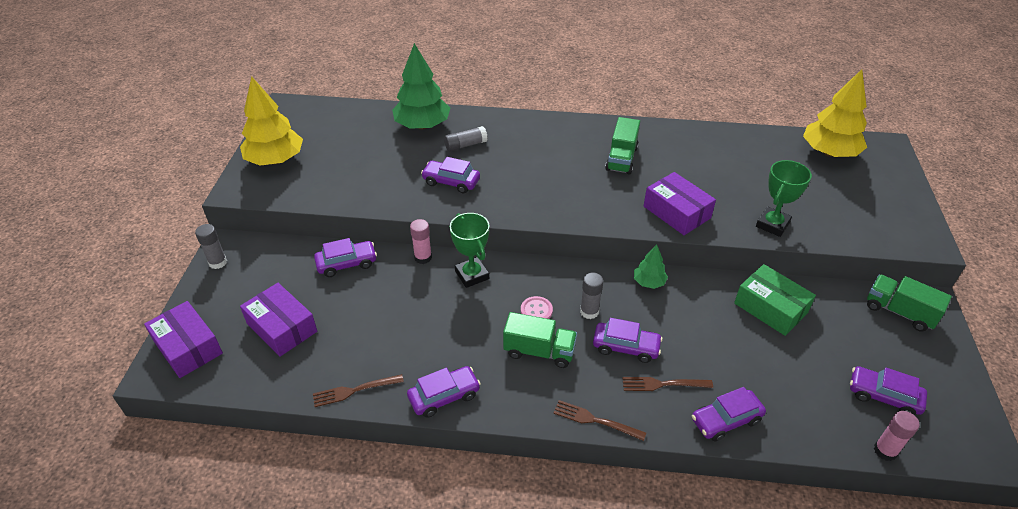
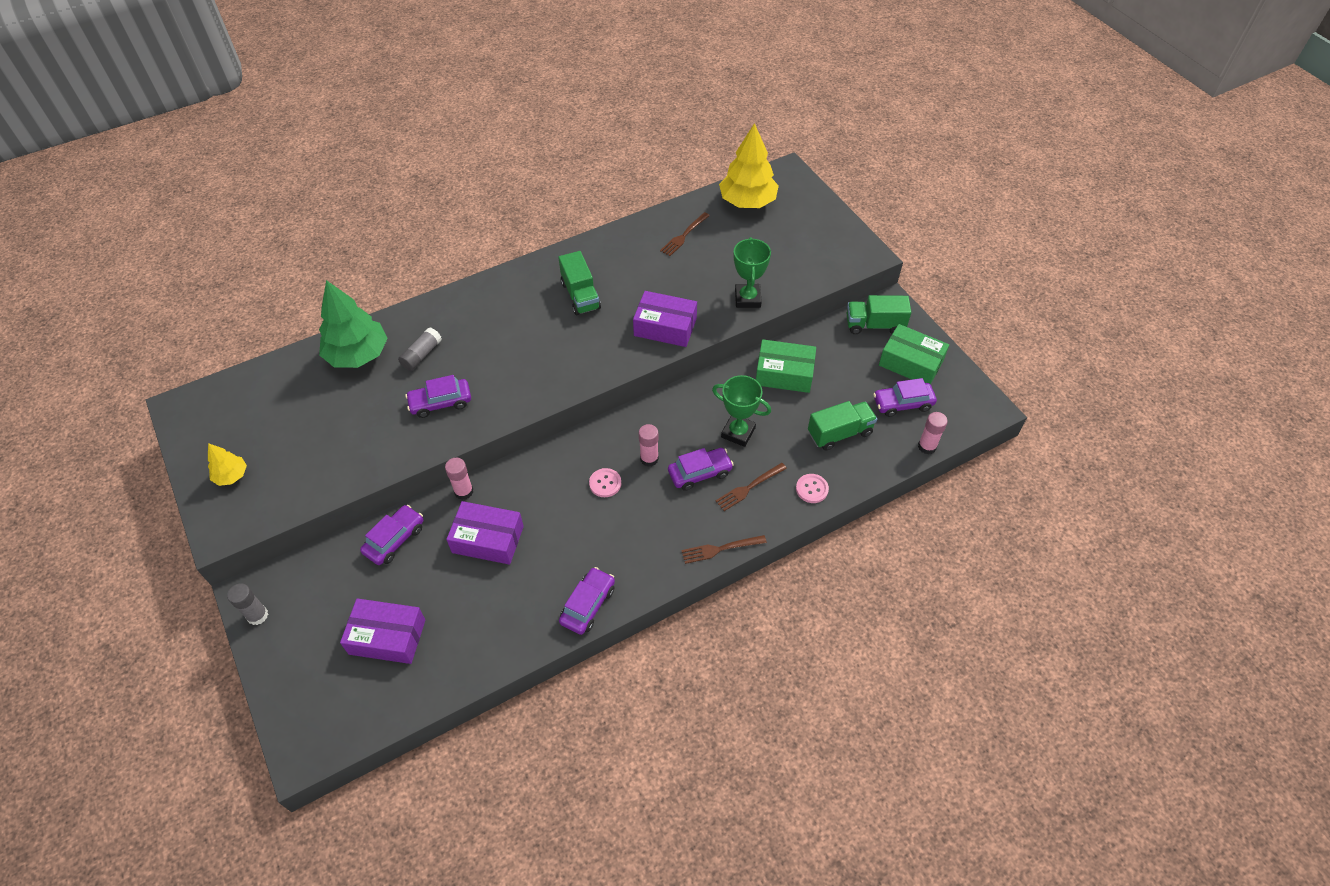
camera: 35 degrees left, 10 degrees up
(188, 347) = (310, 712): purple box -> purple box (488, 539)
(275, 160) = (231, 476): yellow tree -> yellow tree, size x0.50
(354, 390) = (507, 649): brown fork -> brown fork (684, 235)
(472, 275) = (523, 483): green trophy -> green trophy (738, 432)
(539, 351) = (635, 518): green truck -> green truck (839, 433)
(589, 312) = (649, 459): grey glue stick -> pink glue stick
(649, 282) = (677, 403): green tree -> none
(726, 420) = (812, 489): purple car -> pink button
(919, 364) = (911, 363): none -> green box

